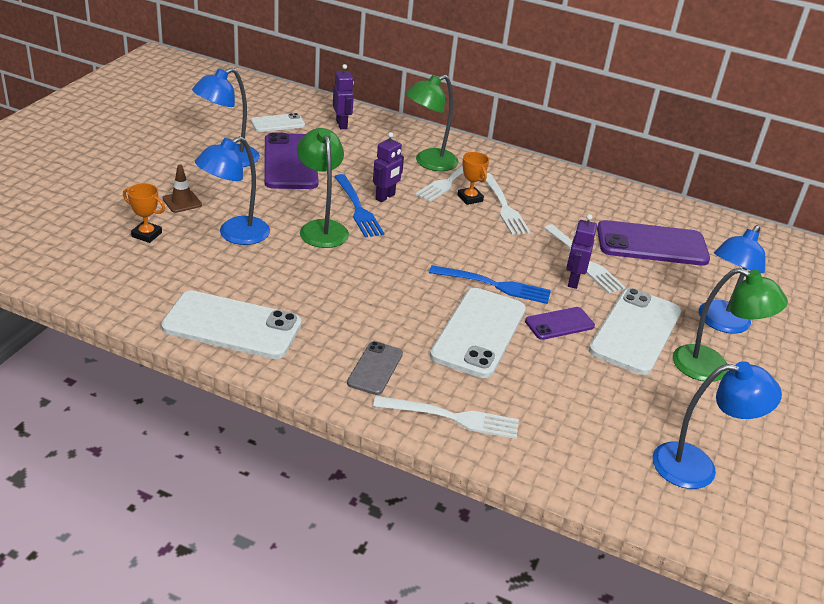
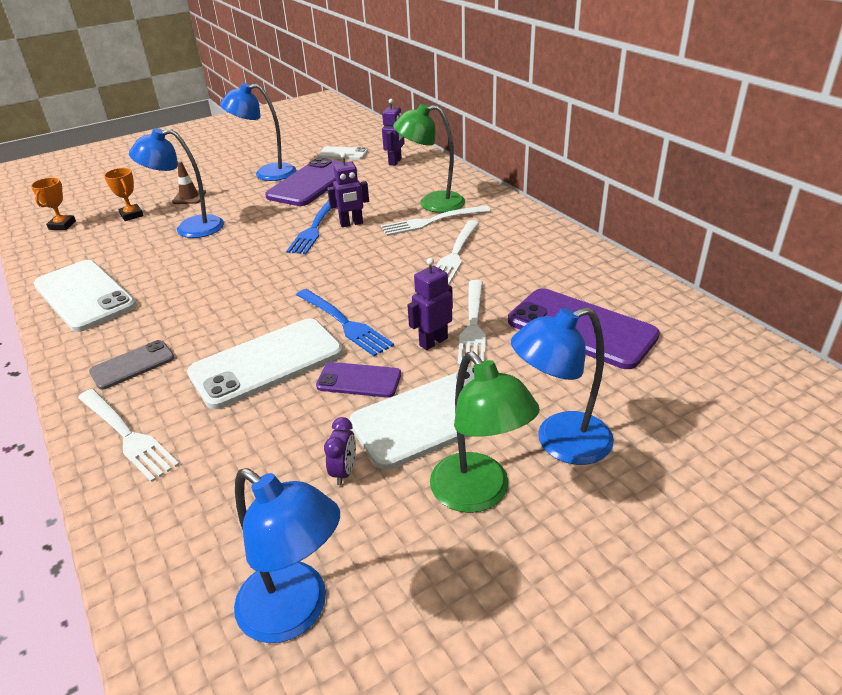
camera: 40 degrees right, 0 degrees up
(321, 228) = (262, 237): green lamp -> none
(470, 198) = (430, 240): orange trophy -> orange trophy (62, 225)
(626, 384) = (344, 471): none -> purple clock

